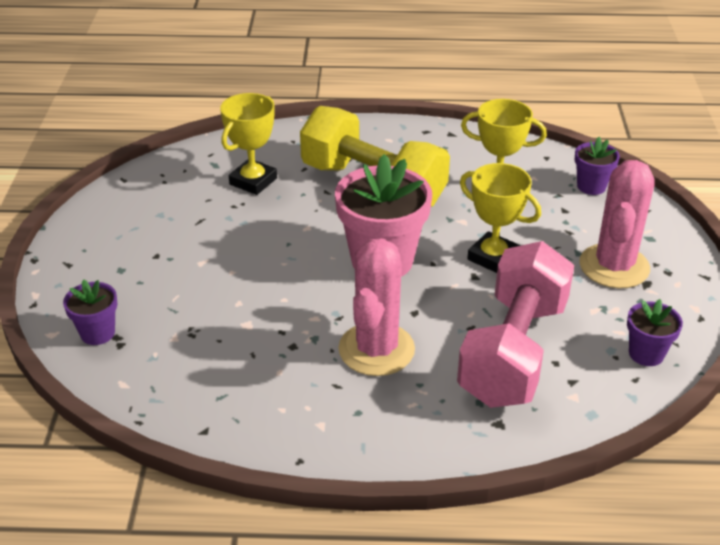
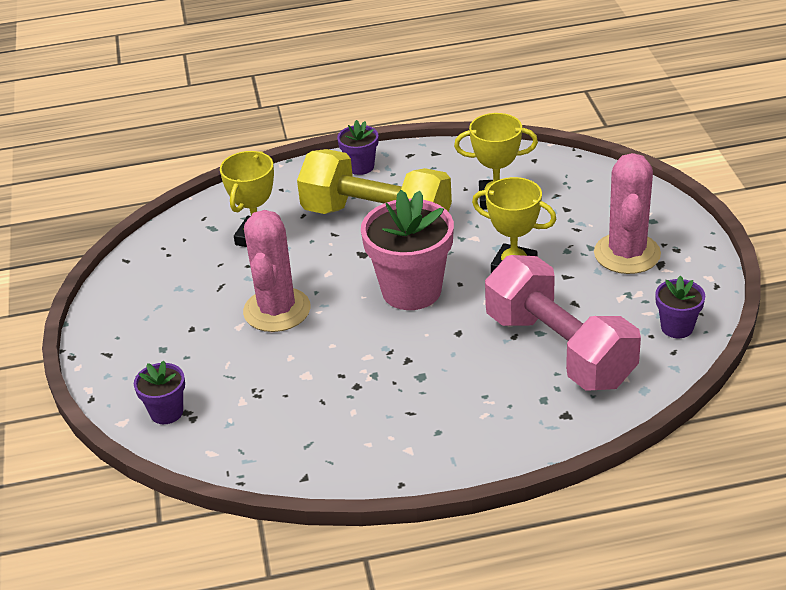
camera: 10 degrees left, 0 degrees up
(376, 349) = (435, 373): pink cactus -> pink cactus (277, 310)
(513, 351) = (559, 349): pink dumbbell -> pink dumbbell turned 45 degrees counterclockwise
(591, 186) = (584, 181): purple flower pot -> purple flower pot (360, 167)

